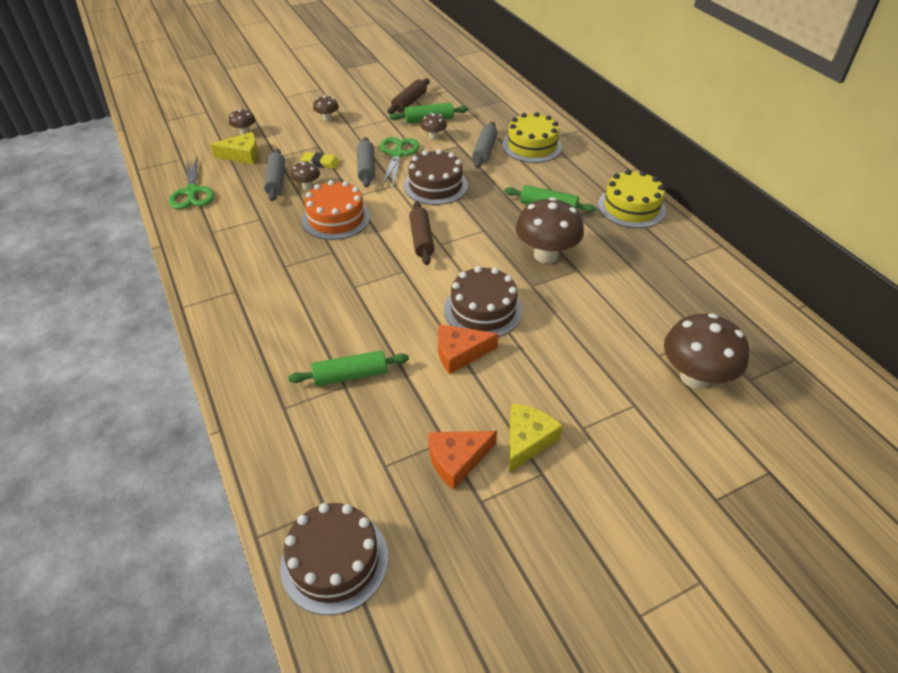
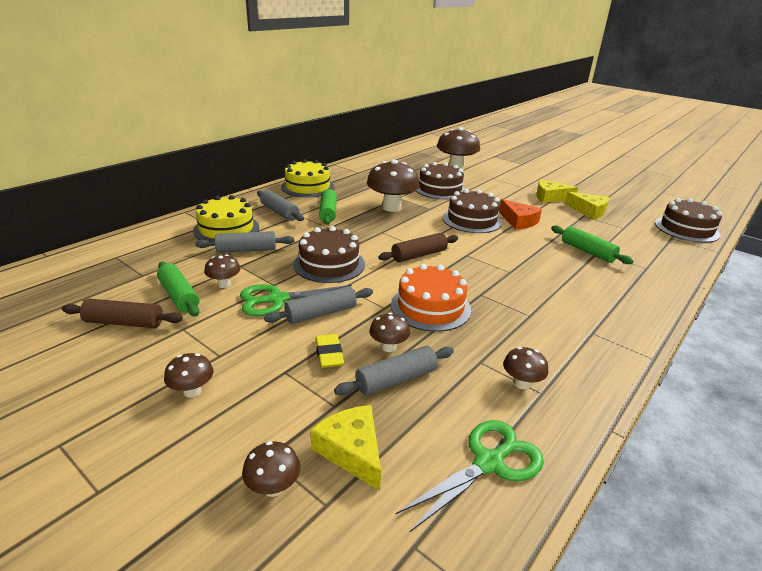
camera: 115 degrees left, 15 degrees down
(226, 227) = (521, 383): none -> brown mushroom
(457, 460) = (588, 211): orange cheese -> yellow cheese
(560, 178) = (279, 212): none -> grey rolling pin
(597, 320) = (440, 189): none -> brown cake

